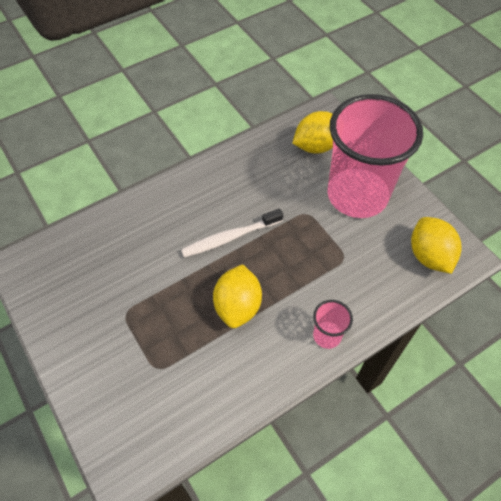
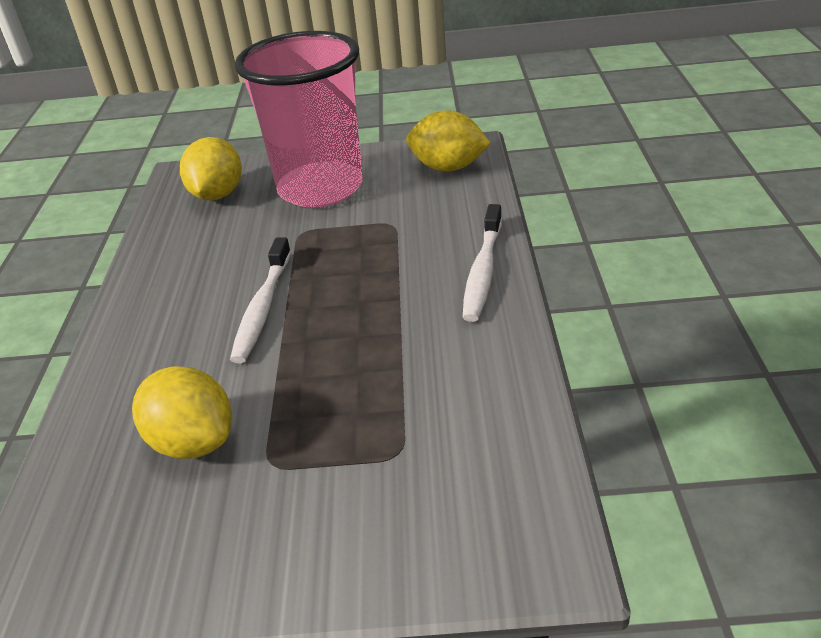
camera: 55 degrees left, 20 degrees down
(238, 306) = (373, 334): yellow lemon -> yellow lemon (193, 442)
(327, 335) = (483, 270): pink cup -> white toothbrush

